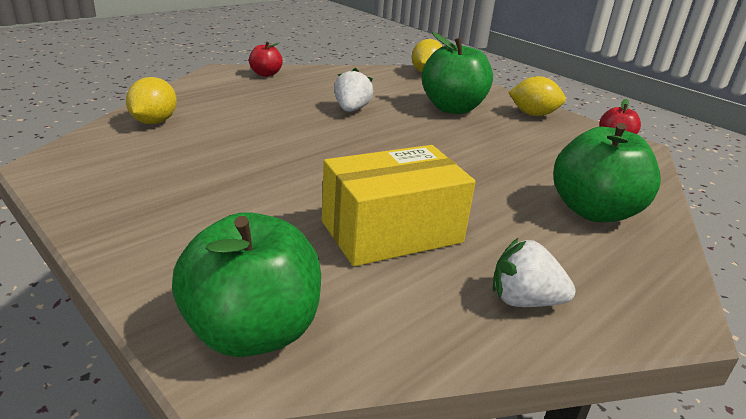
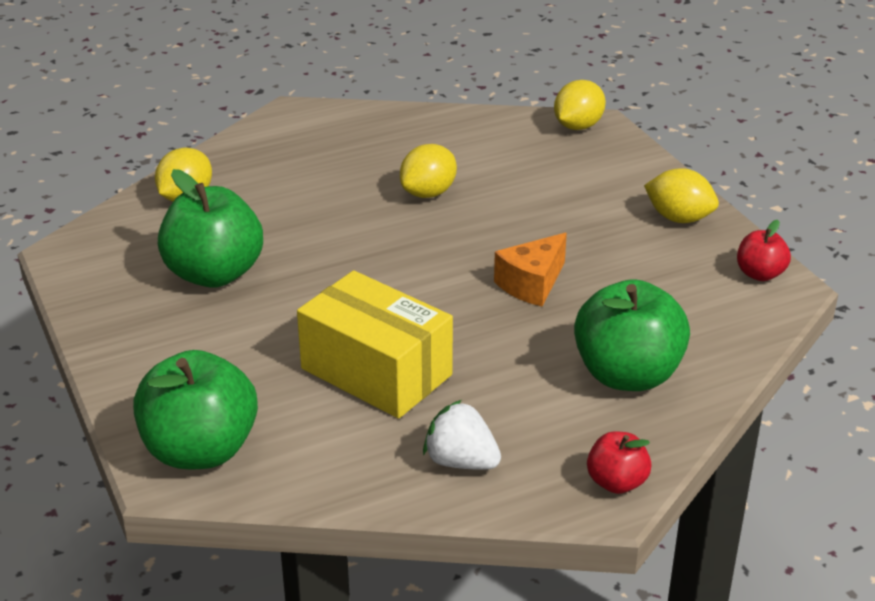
camera: 20 degrees right, 5 degrees up
(266, 74) = (348, 120): red apple -> red apple (616, 482)
(351, 110) = (428, 193): white strawberry -> yellow lemon
(391, 232) = (376, 371): yellow box -> yellow box turned 45 degrees clockwise
(452, 108) = (568, 199): green apple -> green apple (214, 274)
(469, 158) = (532, 284): none -> orange cheese

